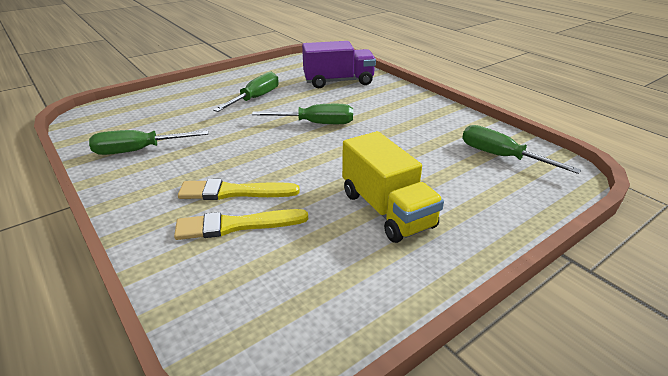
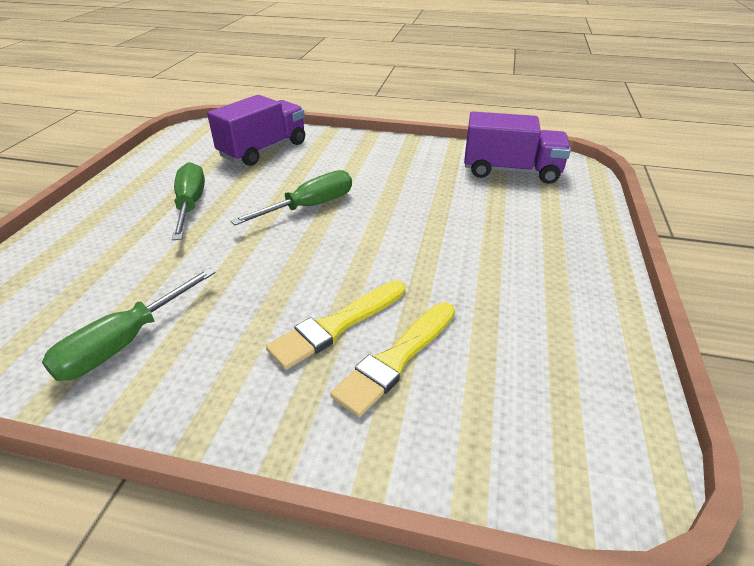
camera: 40 degrees left, 5 degrees up
(386, 210) = (501, 262): yellow truck -> none
(500, 156) = (510, 171): green screwdriver -> purple truck

